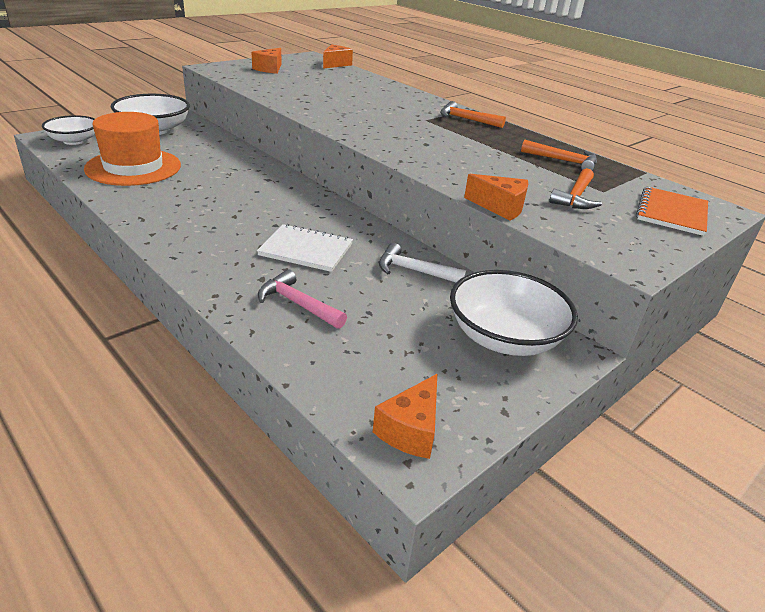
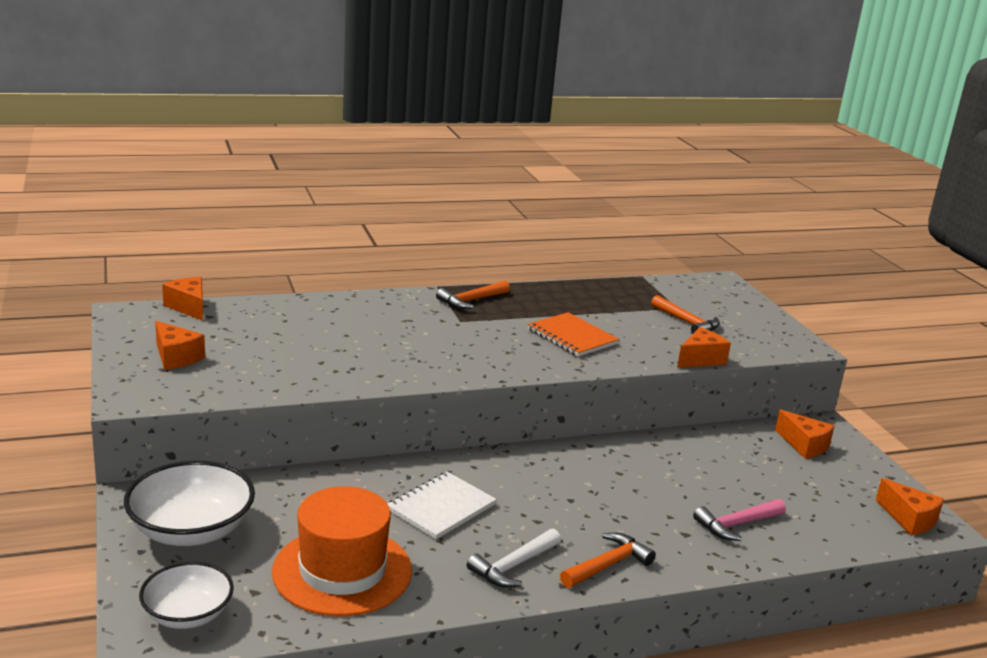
camera: 65 degrees left, 10 degrees down
(306, 250) = (635, 495): white notebook -> white notebook (441, 507)
(414, 271) = (693, 450): white hammer -> white hammer (513, 566)
(504, 337) = (804, 445): white bowl -> orange cheese
(564, 161) = (606, 298): orange hammer -> orange hammer (608, 565)
(672, 213) = (724, 300): orange notebook -> orange notebook (572, 336)

